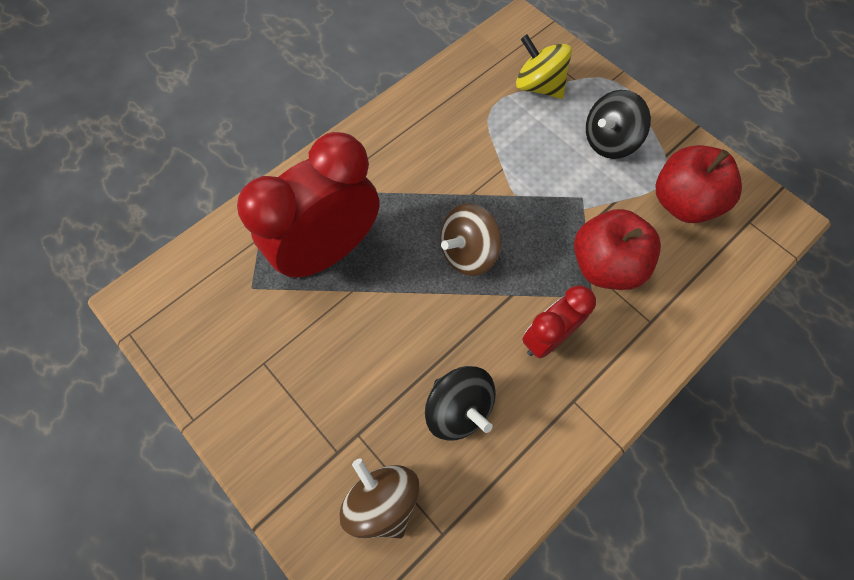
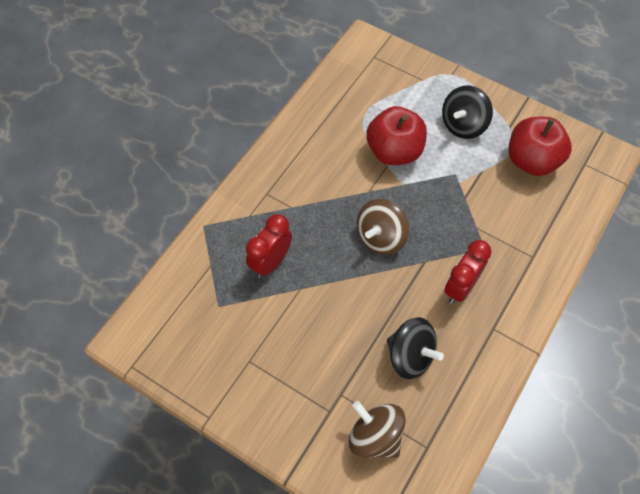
camera: 15 degrees left, 5 degrees down
(329, 251) = (271, 262): red clock -> red clock, size x0.55
(538, 86) = (395, 92): yellow spinning top -> none
(605, 265) = (487, 222): red apple -> red apple (394, 151)

